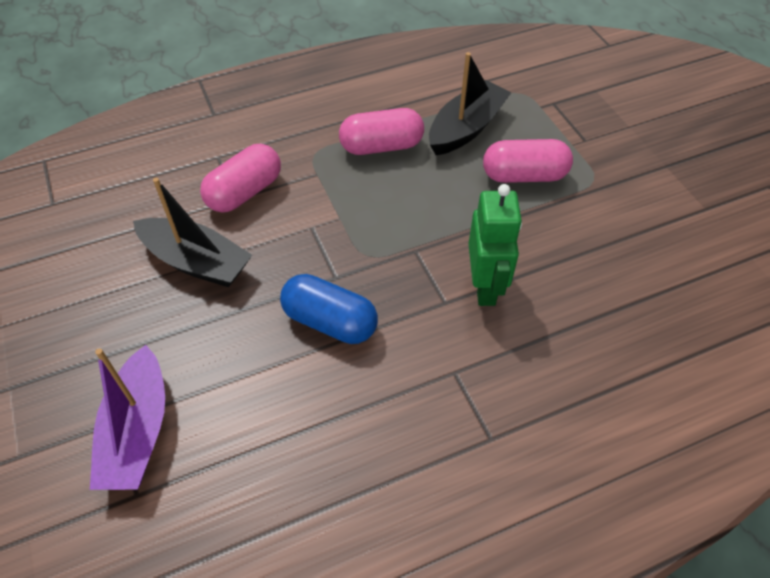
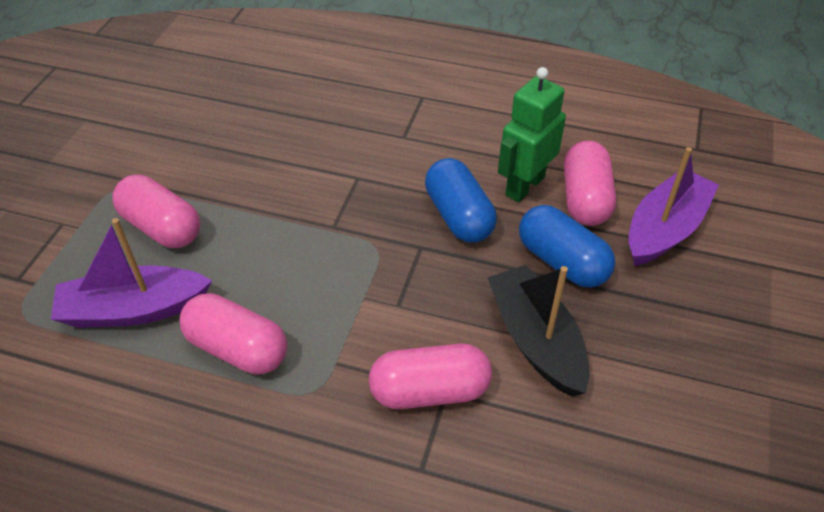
camera: 140 degrees left, 5 degrees down
(214, 335) = (562, 262): none -> blue capsule
(232, 416) = (585, 199): none -> pink capsule
(466, 128) = (134, 310): black boat -> purple boat
(485, 286) = (316, 169): green robot -> green robot (524, 186)

